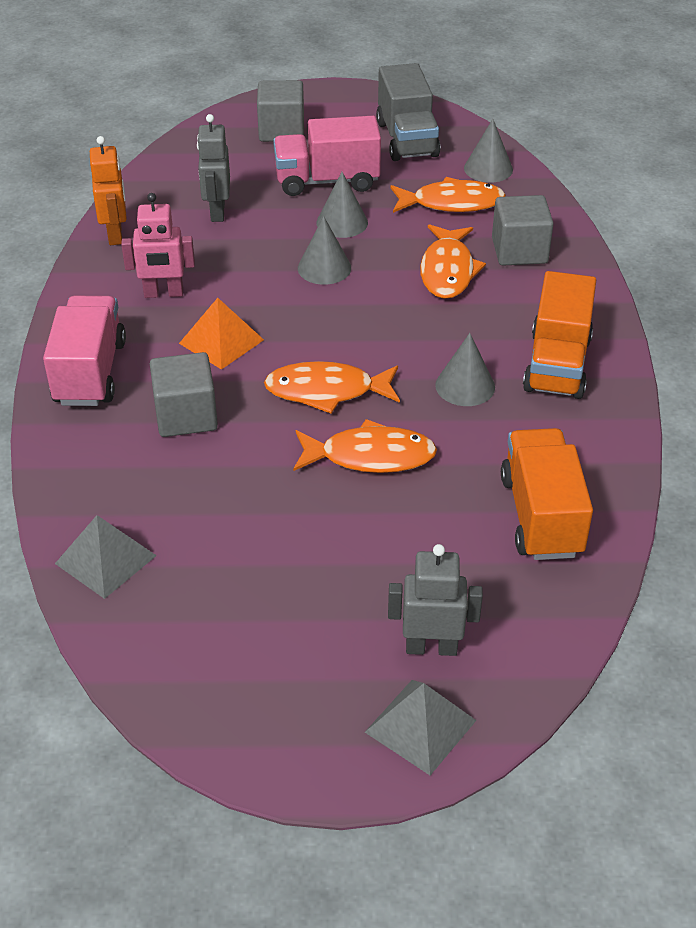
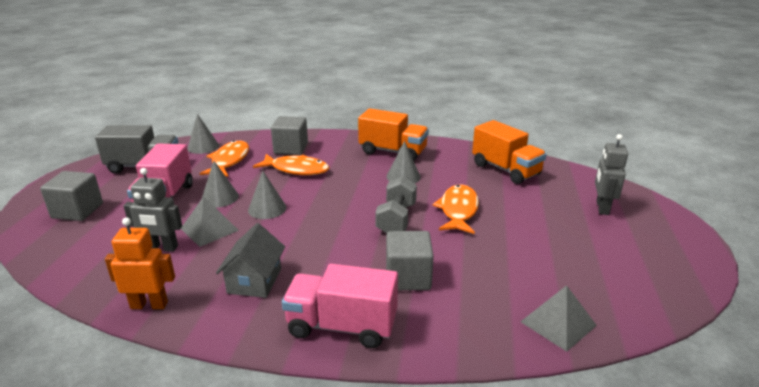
camera: 80 degrees left, 15 degrees down
(163, 293) = (255, 281): pink robot -> grey house
(221, 341) = (328, 256): orange pyramid -> none
(326, 391) = (396, 219): orange fish -> grey dumbbell
(420, 726) = (655, 216): grey pyramid -> grey pyramid (209, 229)
(541, 516) = (505, 170): orange truck -> orange truck turned 135 degrees counterclockwise

